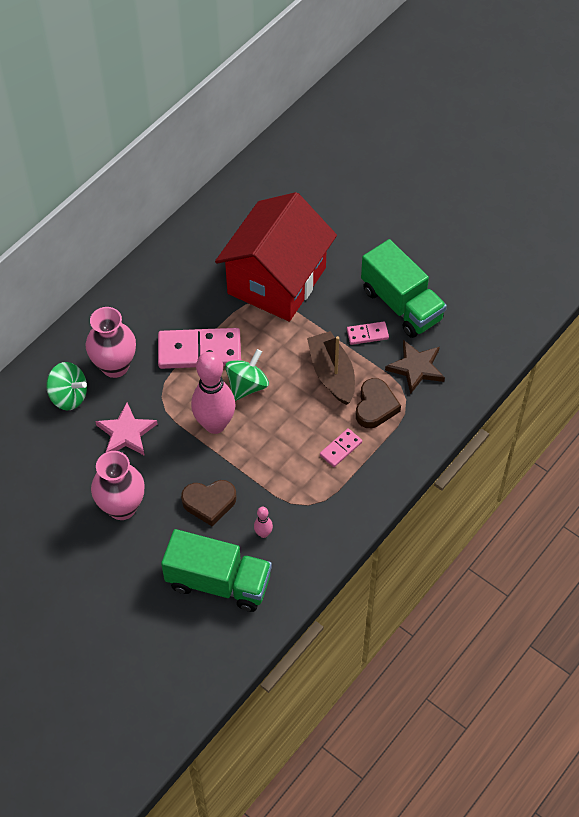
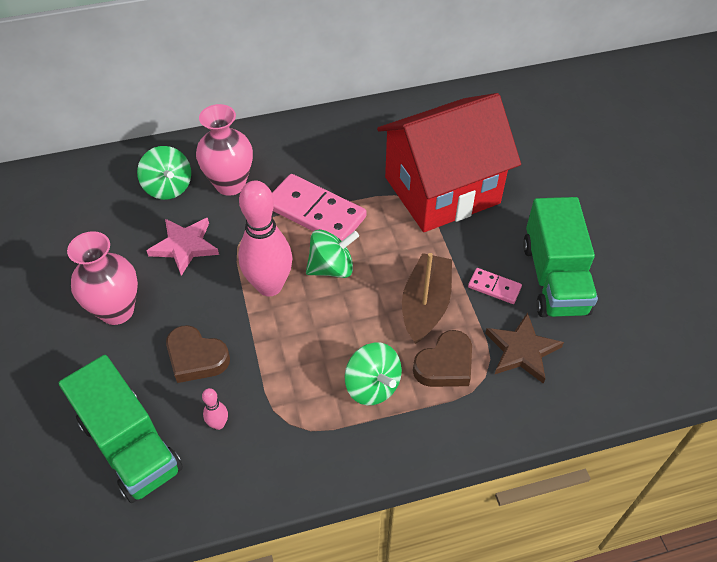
camera: 35 degrees right, 5 degrees down
(340, 449) = (372, 386): pink domino -> green spinning top

